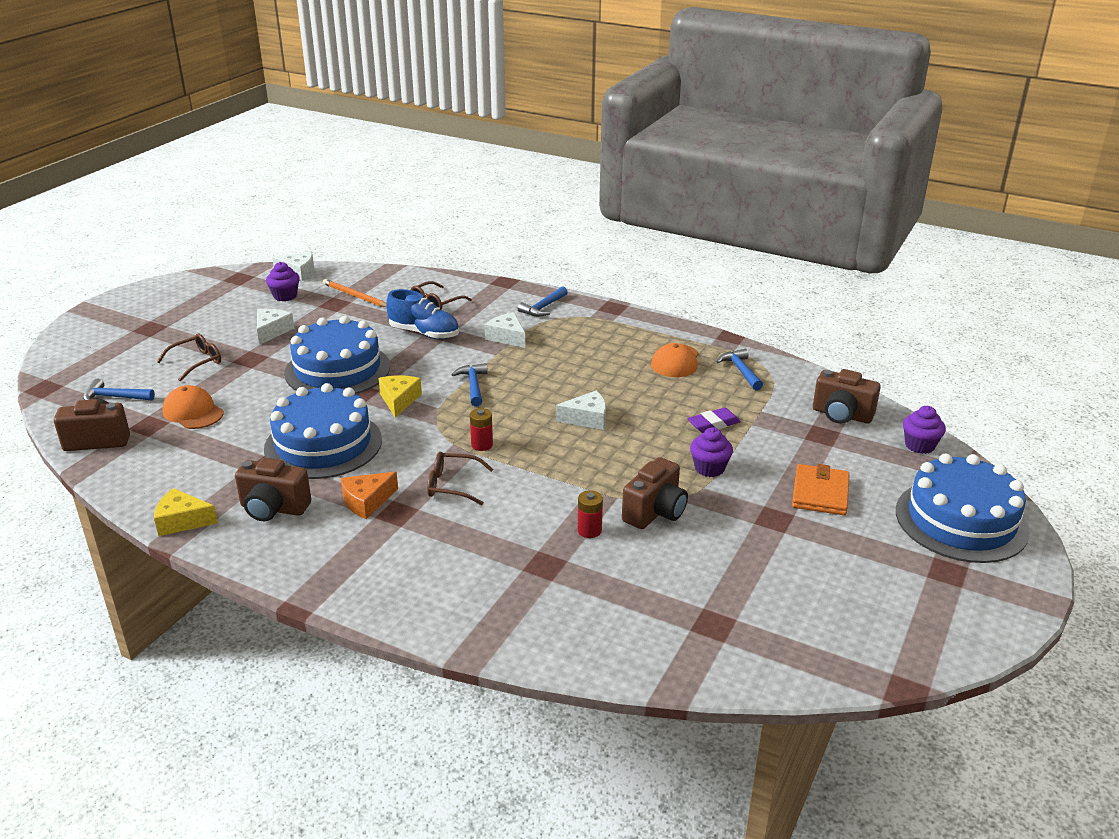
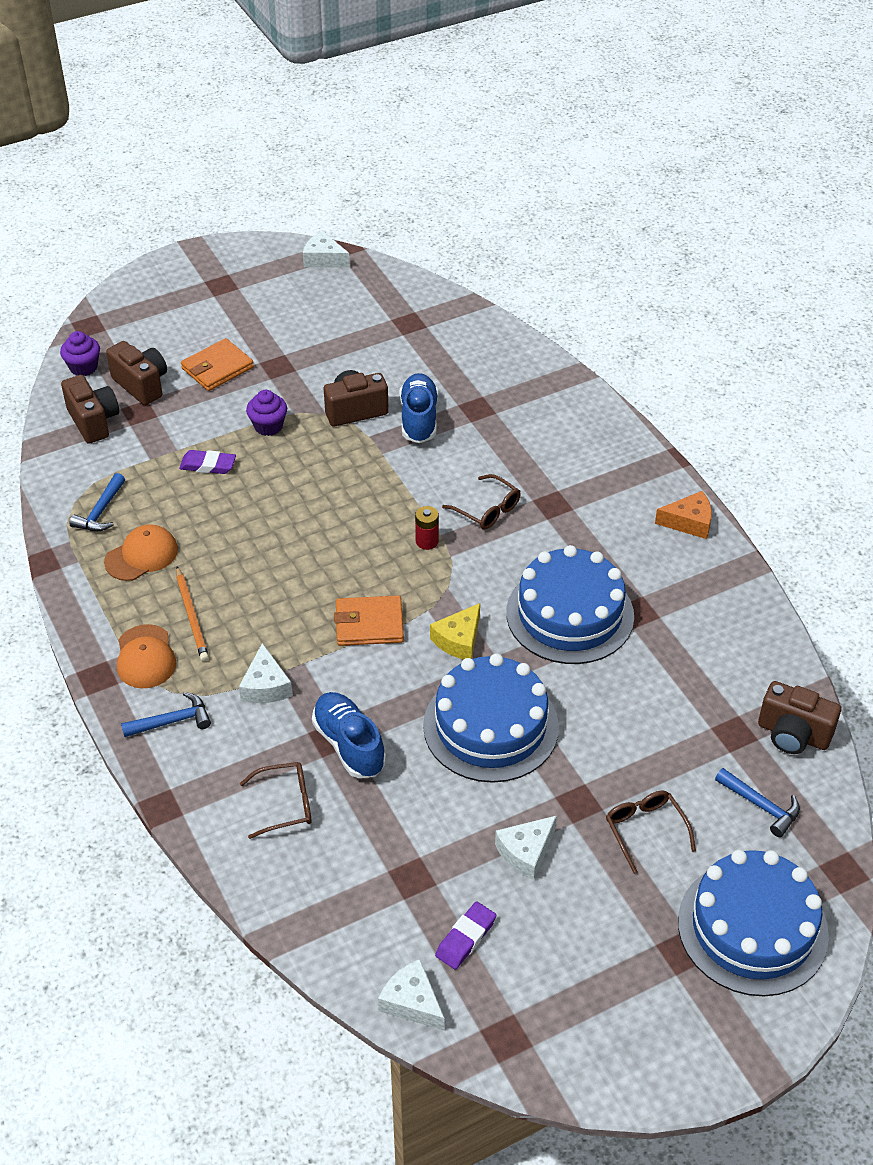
camera: 145 degrees left, 15 degrees up
(182, 521) = (737, 581): yellow cheese -> none
(193, 412) = (680, 731): orange cap -> orange cap (145, 657)
(196, 362) = (645, 830): brown glasses -> brown glasses turned 75 degrees clockwise
(273, 509) = (653, 557): brown camera -> brown camera (141, 385)
(285, 296) = (466, 938): purple cupcake -> purple eraser
(355, 296) = (373, 882): orange pencil -> orange pencil (192, 616)
(367, 501) = (570, 527): orange cheese -> orange cheese (689, 522)
(473, 385) = (369, 624): blue hammer -> orange wallet
(587, 419) = (306, 525): white cheese -> white cheese (323, 259)
(589, 530) = (419, 419): red battery -> blue shoe
(961, 521) = (157, 306): blue cake -> blue cake (752, 928)

